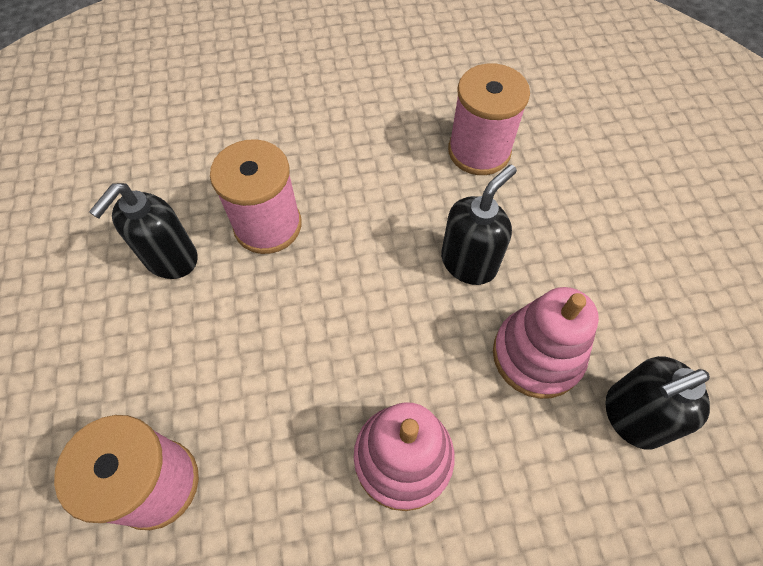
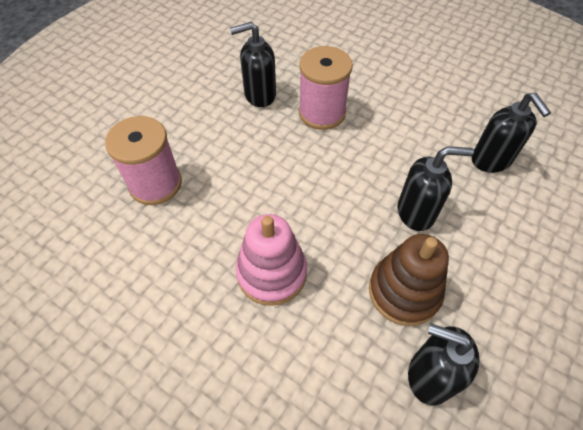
camera: 45 degrees right, 5 degrees down
(479, 151) = (491, 160): pink spool -> black soap dispenser
(537, 355) = (404, 291): pink stacking toy -> brown stacking toy

